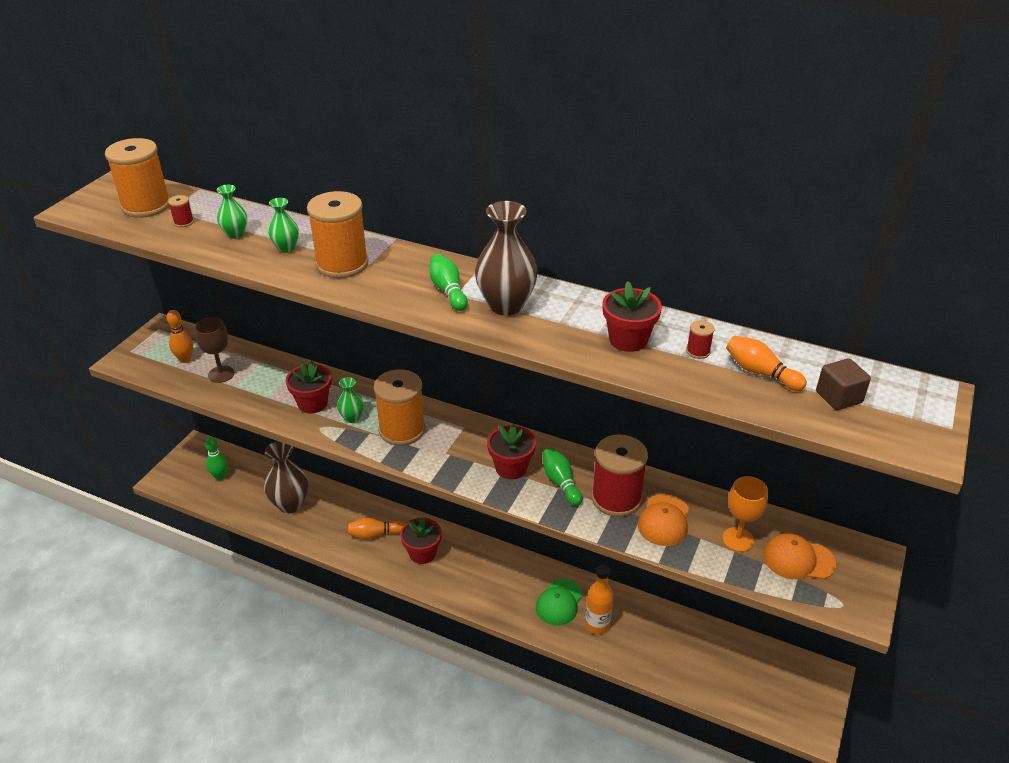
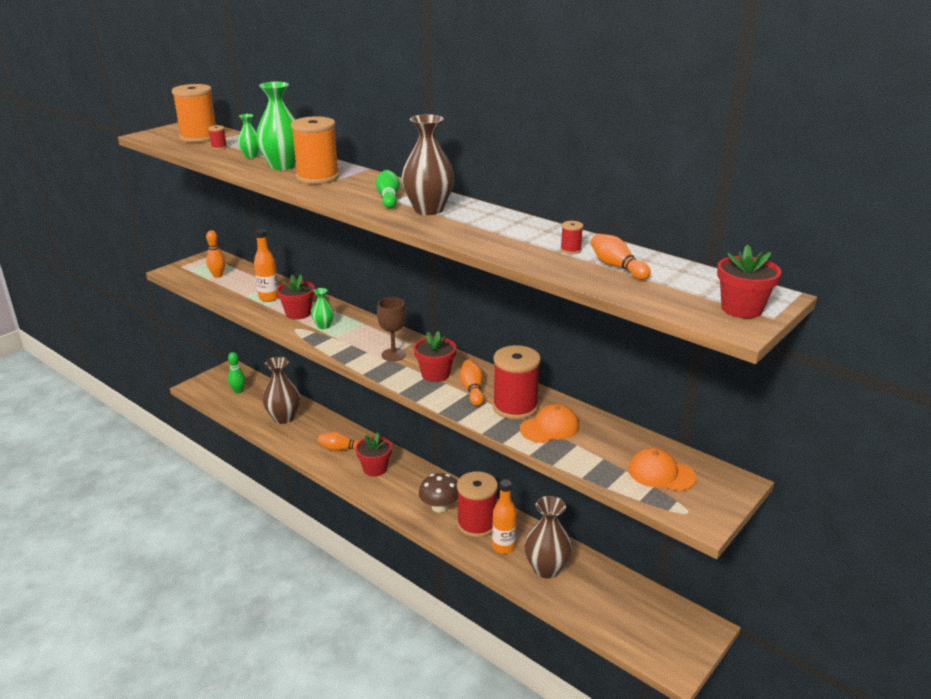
camera: 15 degrees right, 10 degrees down
(221, 374) = (239, 287): brown goblet -> brown goblet (393, 355)
(266, 385) = (269, 298): none -> orange bottle
(286, 248) = (282, 166): green vase -> green vase, size x1.90
(402, 430) = (359, 338): orange spool -> none
(512, 588) = (439, 507): none -> brown mushroom
(559, 602) = (476, 524): green cap -> red spool
(560, 482) = (472, 390): green bowling pin -> orange bowling pin
(628, 340) = (515, 237): red flower pot -> red flower pot (741, 309)
(650, 642) = (546, 569): none -> brown vase
(664, 520) = (550, 428): orange cap -> orange cap turned 150 degrees counterclockwise
(738, 539) = (611, 451): orange goblet -> none
(838, 397) = (678, 288): brown cube -> none

